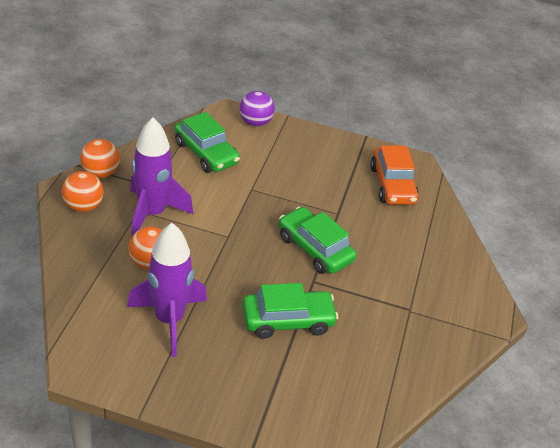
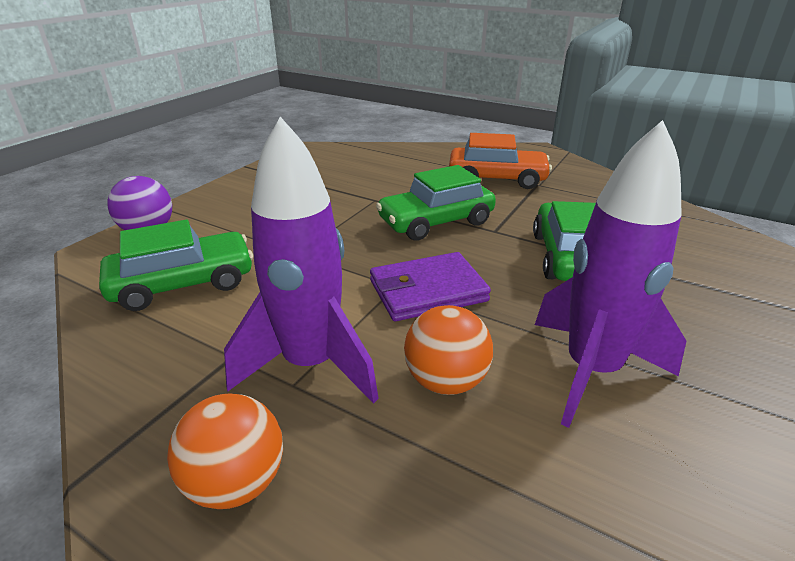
camera: 70 degrees left, 10 degrees down
(100, 173) = (135, 438): orange ball -> none
(226, 250) = (427, 291): none -> purple wallet
(392, 185) = (339, 165): orange car -> orange car (497, 179)

